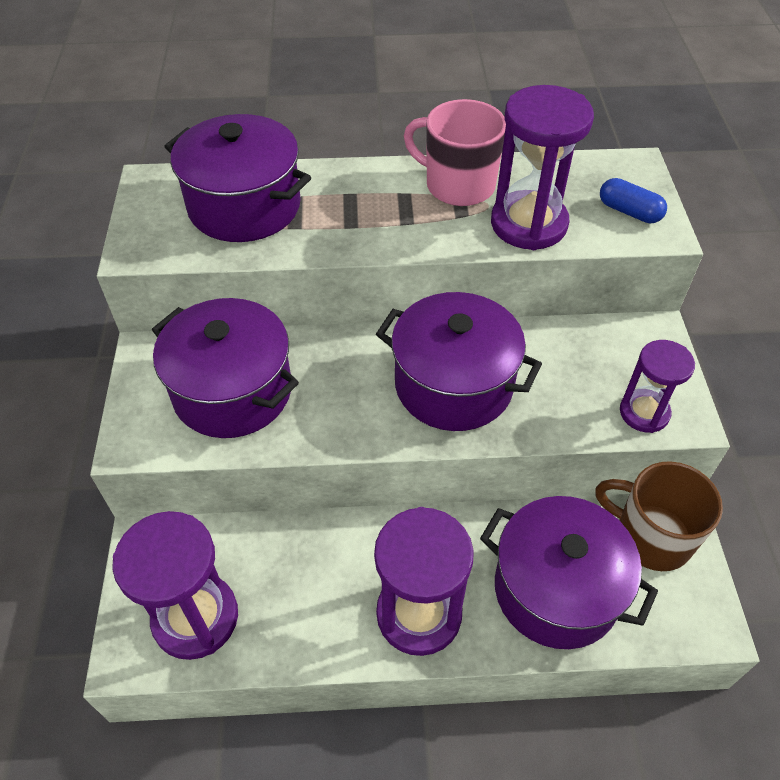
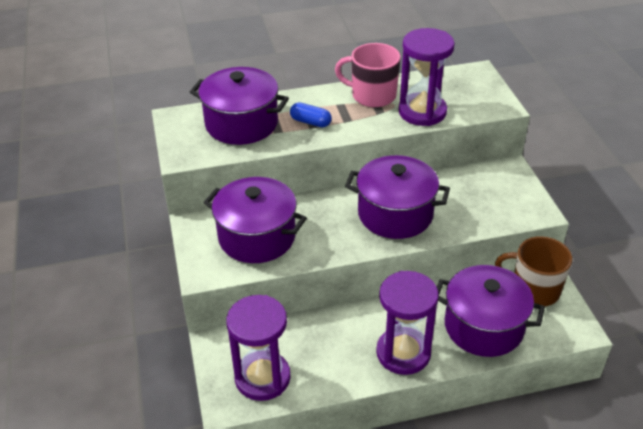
camera: 10 degrees left, 10 degrees down
(629, 211) = (481, 98): blue capsule -> blue capsule (310, 122)
(644, 412) = (514, 213): purple hourglass -> none

